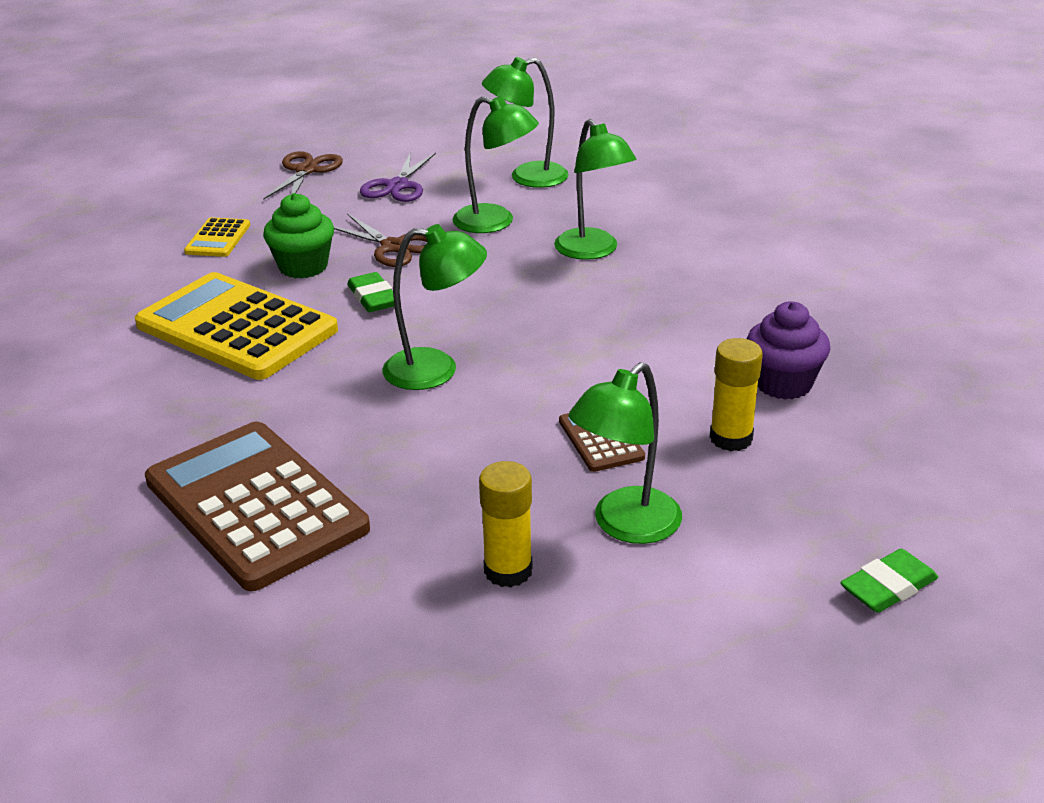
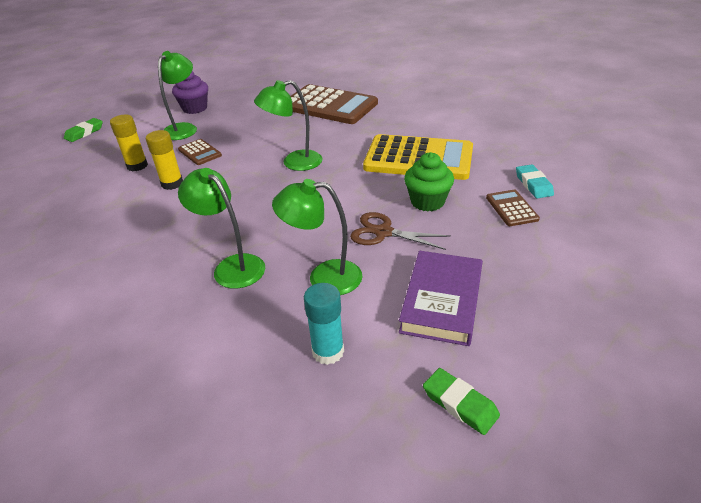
camera: 160 degrees right, 5 degrees up
(148, 257) = (533, 184): none -> turquoise eraser
(218, 238) = (511, 208): yellow calculator -> brown calculator
(306, 170) = (546, 300): brown scissors -> none
(373, 298) = (362, 192): green eraser -> green eraser (460, 404)
(397, 186) = (442, 301): purple scissors -> purple book
(508, 570) = (225, 110): yellow glue stick -> yellow glue stick (172, 184)
(527, 177) = (328, 351): green lamp -> turquoise glue stick
(783, 383) = (104, 197): purple cupcake -> purple cupcake (195, 108)

